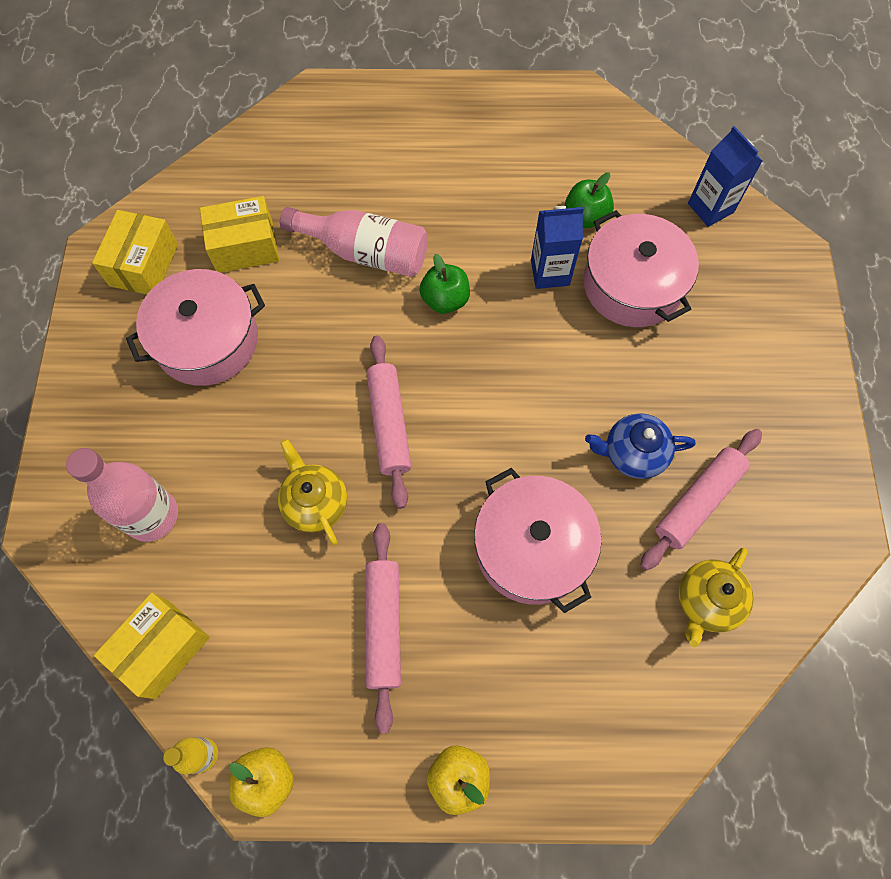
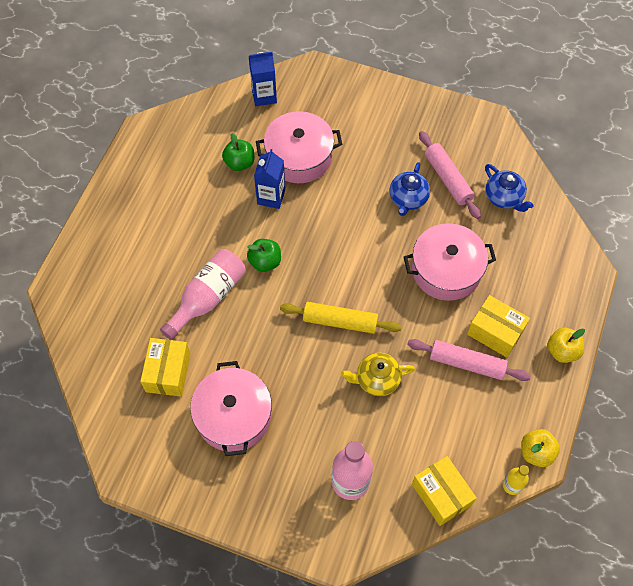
camera: 70 degrees left, 5 degrees down
(144, 265) = (152, 445): yellow box -> yellow box (495, 332)
(389, 424) = (340, 321): pink rolling pin -> yellow rolling pin
(706, 601) = (504, 197): yellow teapot -> blue teapot

